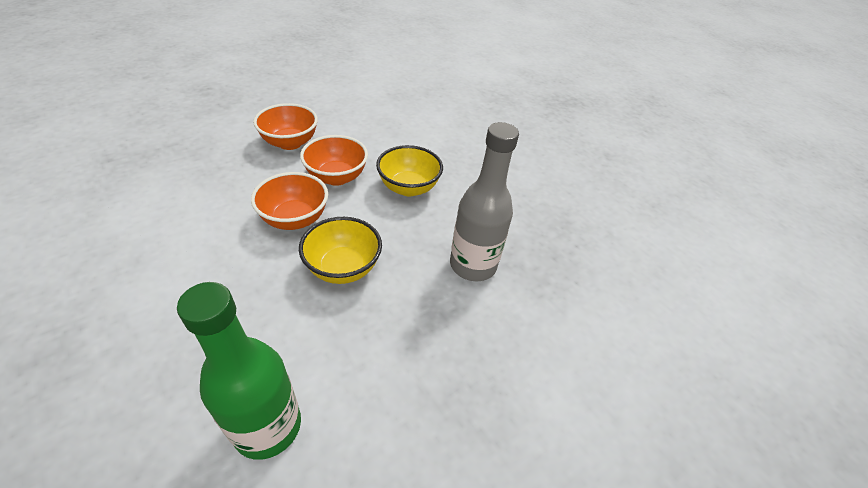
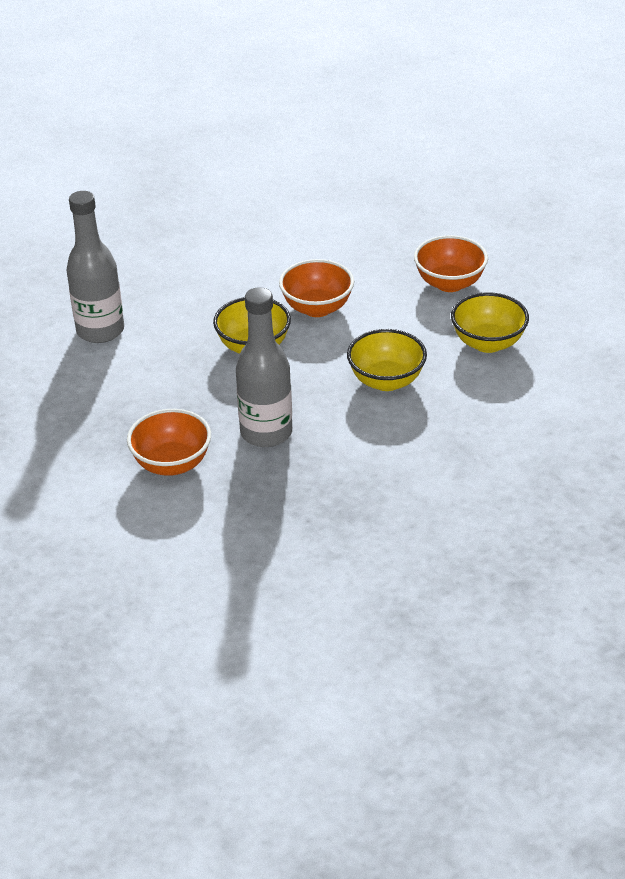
camera: 95 degrees right, 5 degrees down
(267, 426) = (100, 331): green bottle -> grey bottle
(336, 177) = (392, 325): orange bowl -> orange bowl (172, 464)
(371, 135) = (488, 343): none -> yellow bowl

